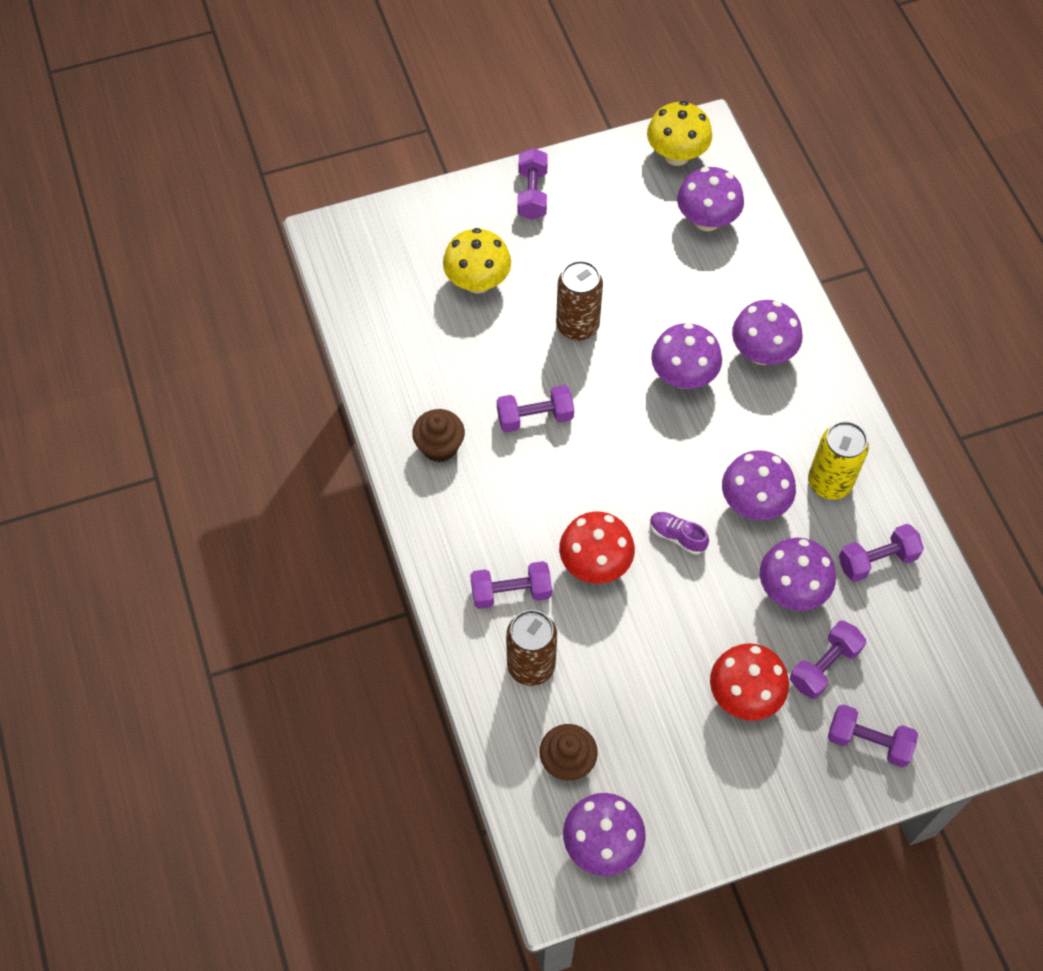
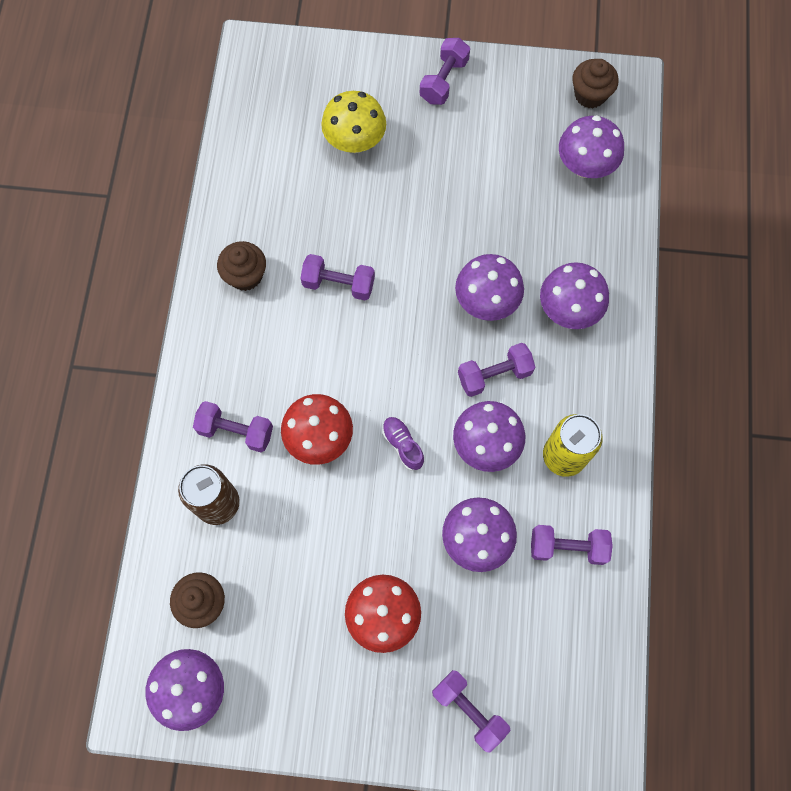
camera: 25 degrees right, 10 degrees up
(577, 326) = (419, 217): brown can -> none
(676, 155) = (590, 95): yellow mushroom -> brown cupcake
(824, 666) = (467, 622): purple dumbbell -> purple dumbbell (494, 375)

